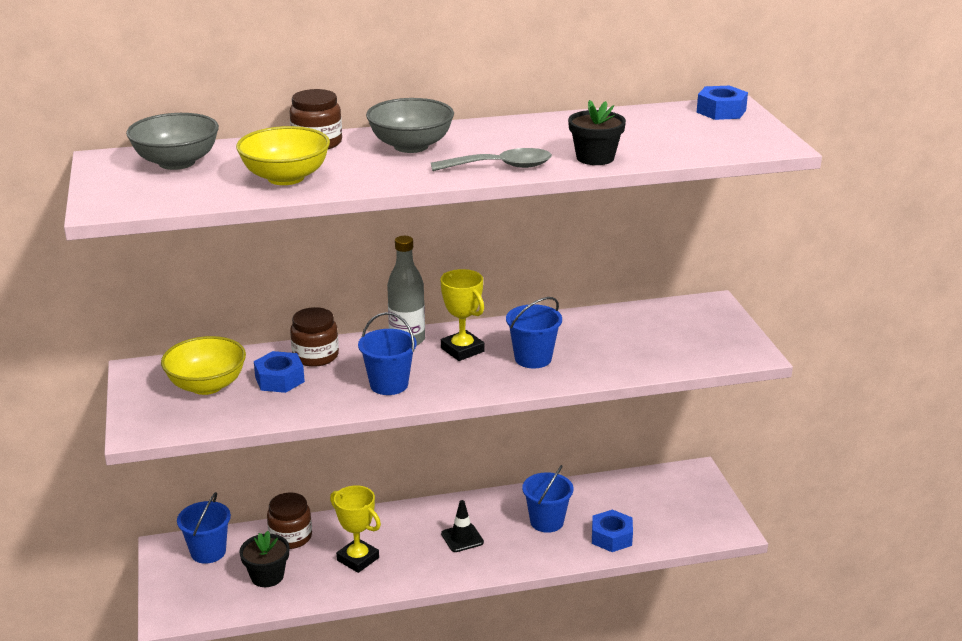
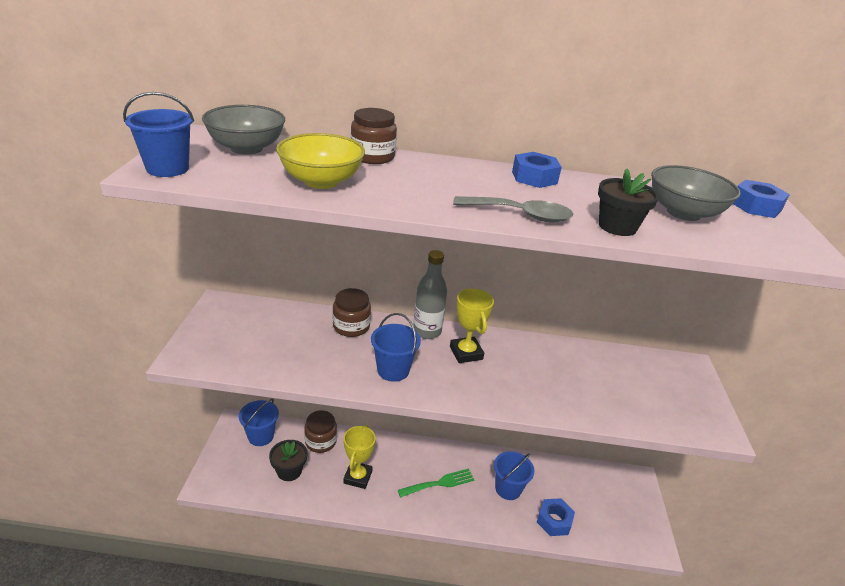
camera: 15 degrees right, 5 degrees up
(207, 385) = (258, 330): yellow bowl -> none
(279, 379) = (313, 340): blue nut -> blue nut (534, 177)
(358, 559) = (358, 477): yellow trophy -> yellow trophy turned 45 degrees clockwise
(411, 146) = (449, 177): grey bowl -> grey bowl (683, 213)
(462, 538) = (439, 483): black traffic cone -> green fork
(533, 358) = (520, 378): blue bucket -> blue bucket (167, 168)

